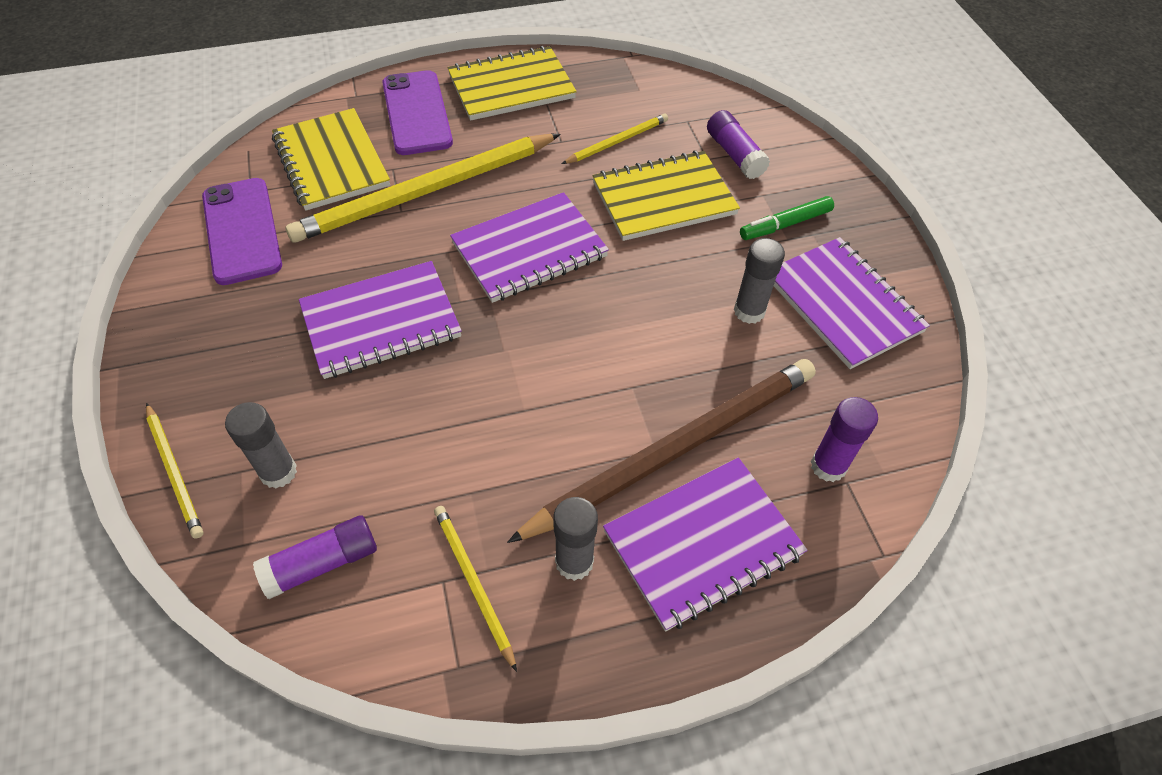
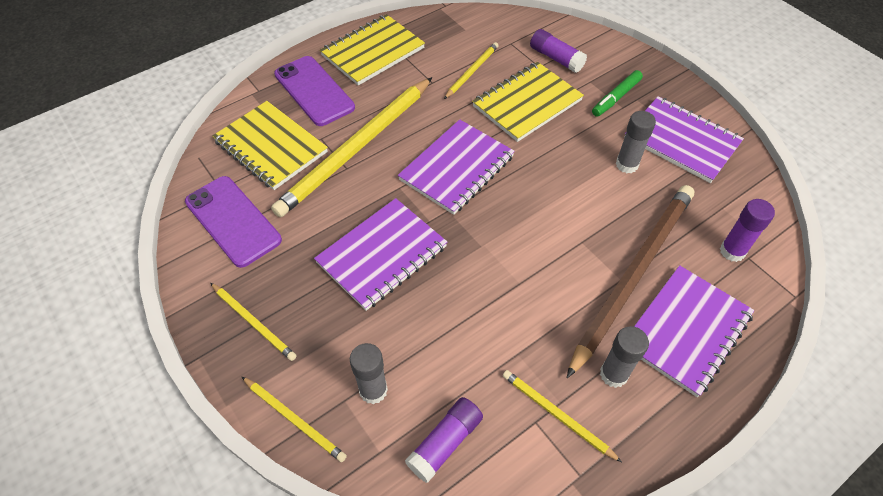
camera: 20 degrees left, 0 degrees up
(196, 349) = (254, 323): none -> yellow pencil

